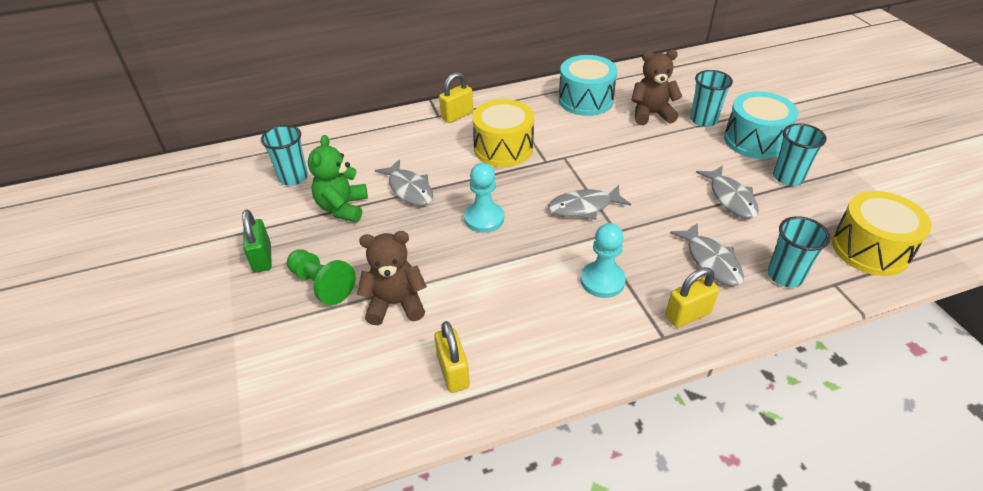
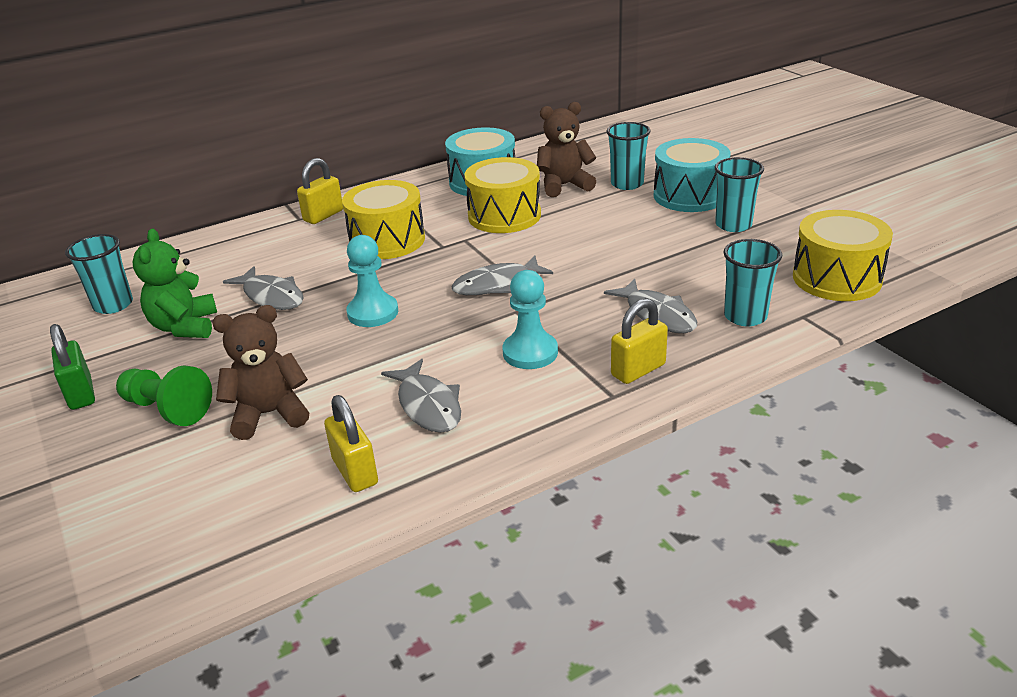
camera: 10 degrees left, 10 degrees down
(598, 138) = (504, 216): none -> yellow drum
(730, 198) = (670, 253): grey fish -> grey fish (428, 405)

